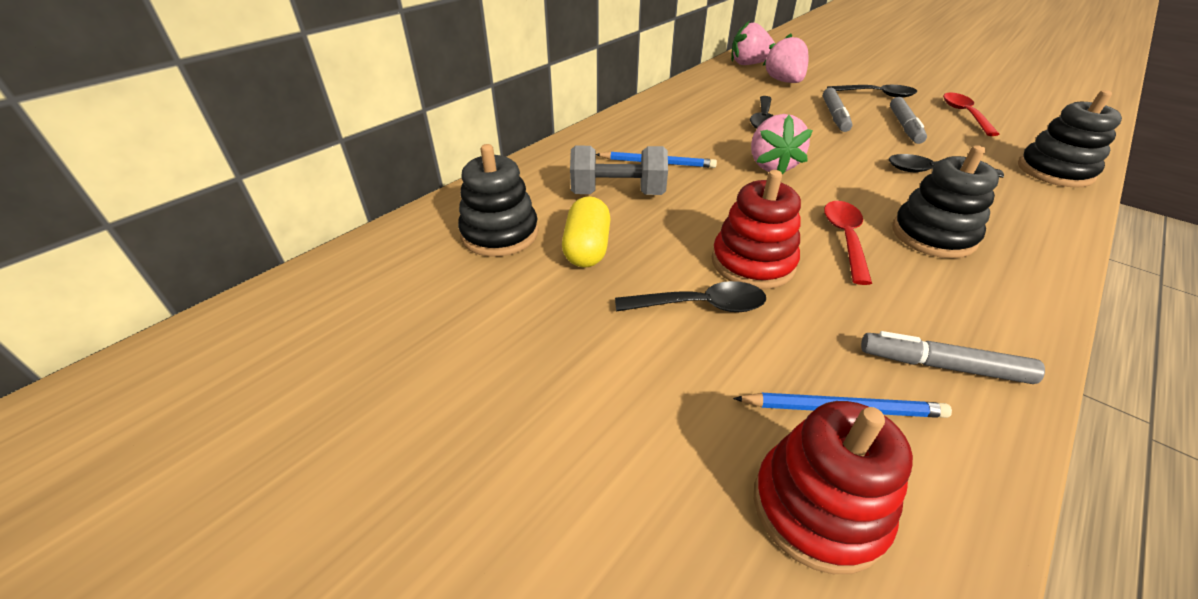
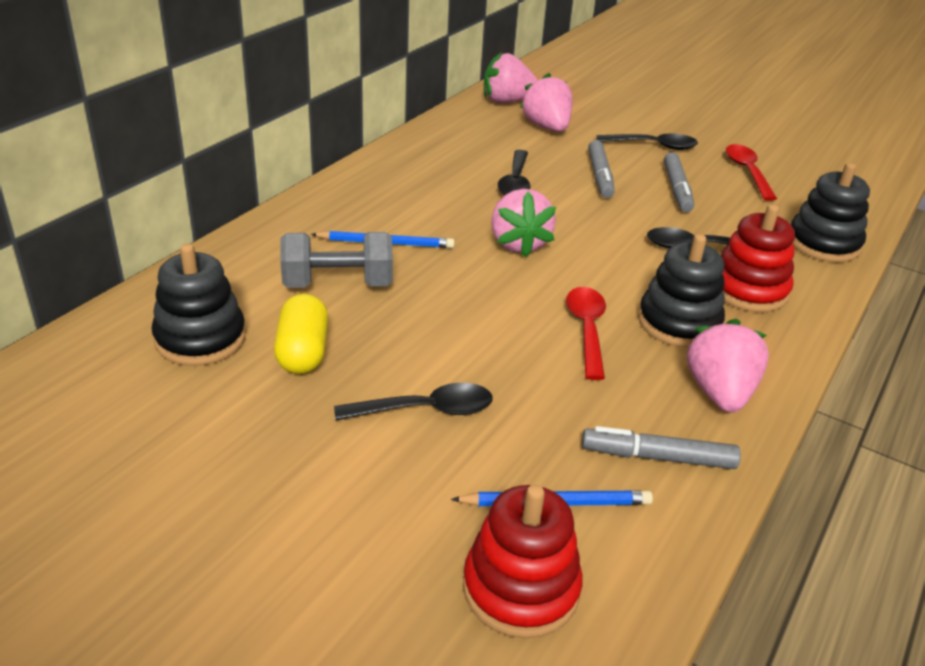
camera: 10 degrees left, 5 degrees down
(752, 263) = (485, 361): red stacking toy -> red stacking toy (748, 290)
(991, 302) = (719, 392): none -> pink strawberry

